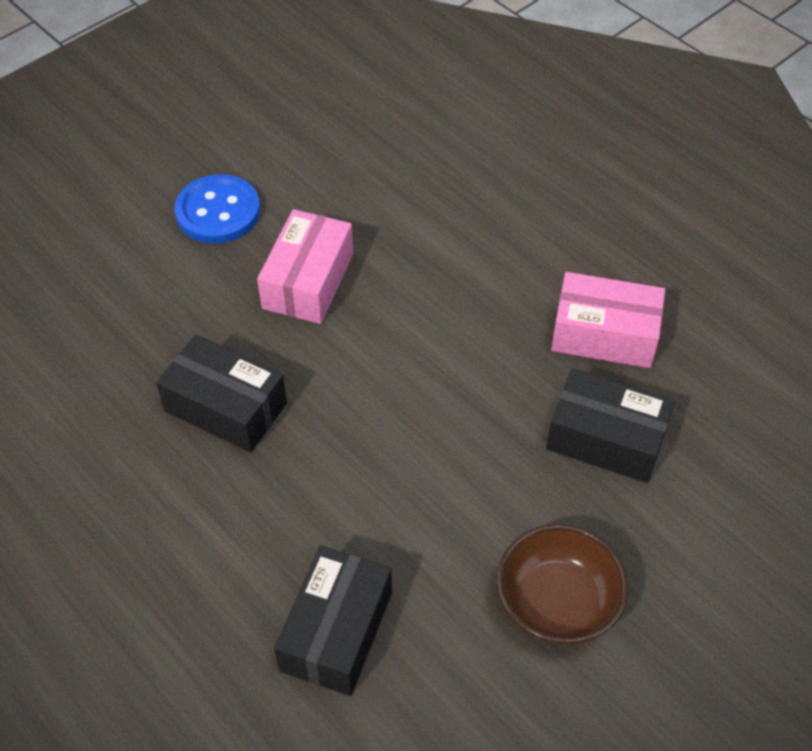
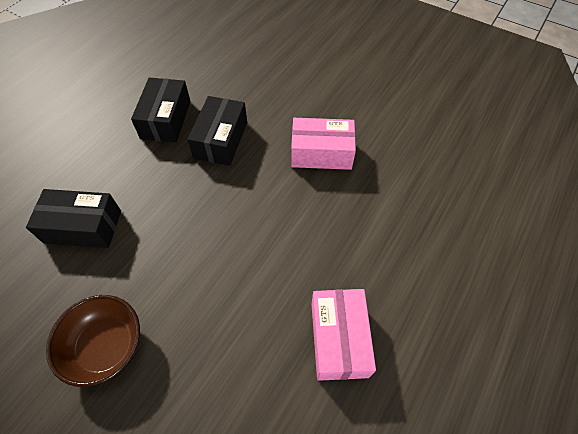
camera: 75 degrees right, 5 degrees up
(218, 212) = (356, 100): blue button -> none
(606, 439) = (243, 356): black box -> black box (166, 119)

